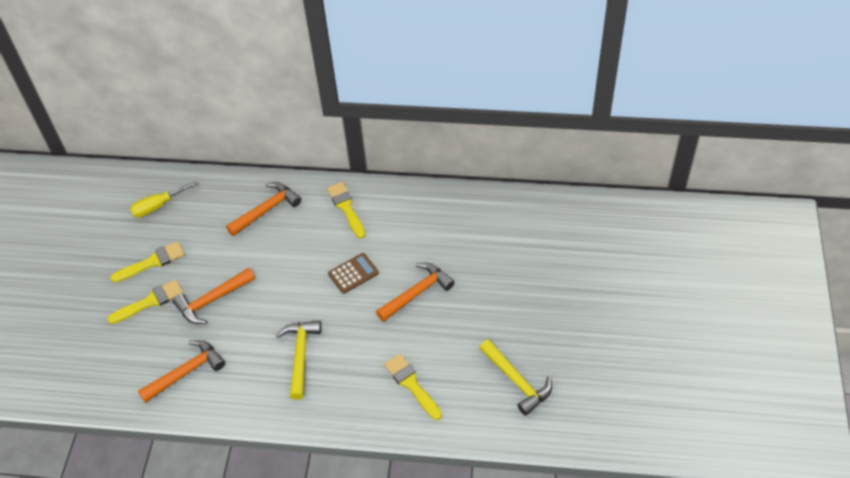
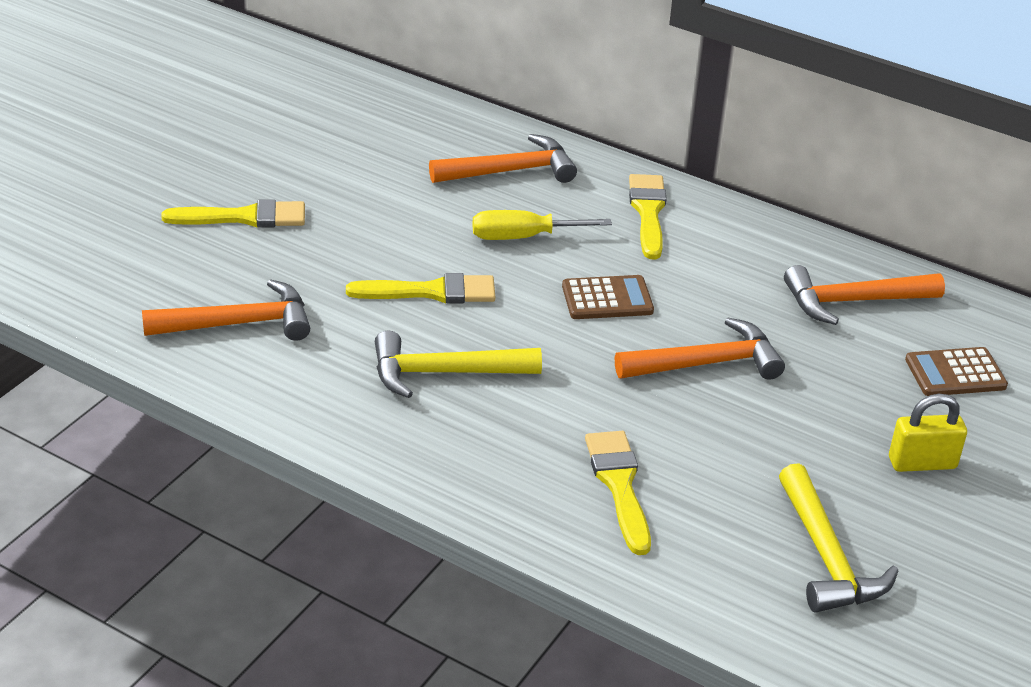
camera: 20 degrees right, 15 degrees down
(152, 262) = (282, 172): yellow brush -> yellow brush (430, 292)
(157, 206) = (338, 111): yellow screwdriver -> yellow screwdriver (523, 237)
(212, 300) = (345, 250): orange hammer -> orange hammer (853, 301)
(300, 355) = (445, 373): yellow hammer -> yellow hammer turned 120 degrees counterclockwise
(528, 247) = (955, 373): none -> brown calculator
(535, 308) = (922, 463): none -> yellow padlock

